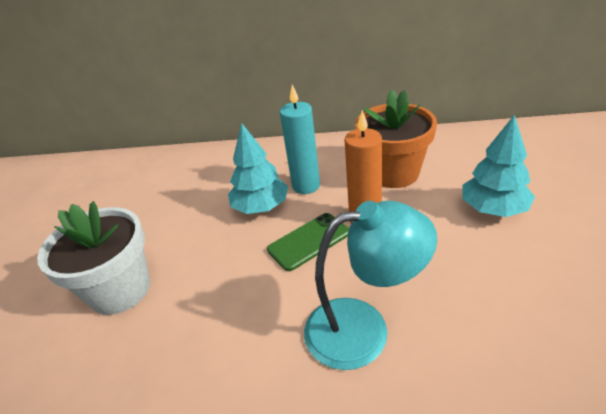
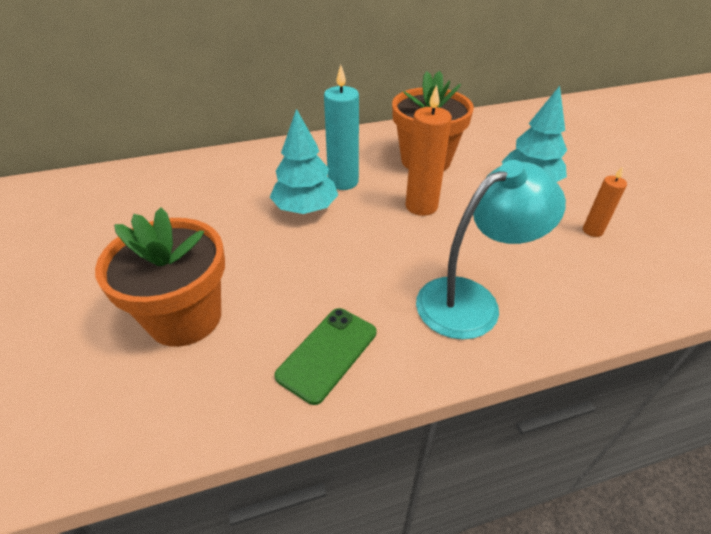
camera: 25 degrees left, 5 degrees up
(120, 290) = (185, 317): white flower pot -> orange flower pot
(309, 241) = (376, 233): green phone -> green phone (327, 354)
(540, 276) = (592, 231): none -> orange candle

